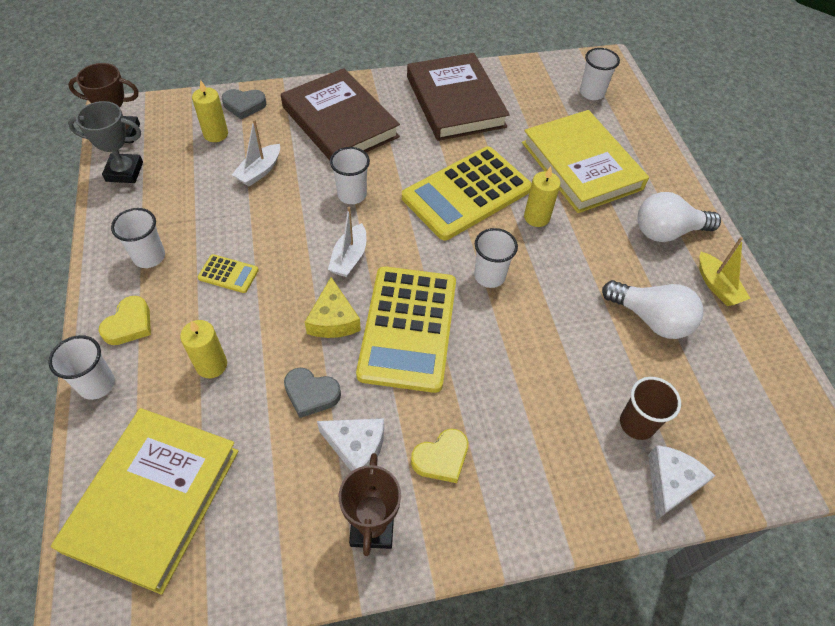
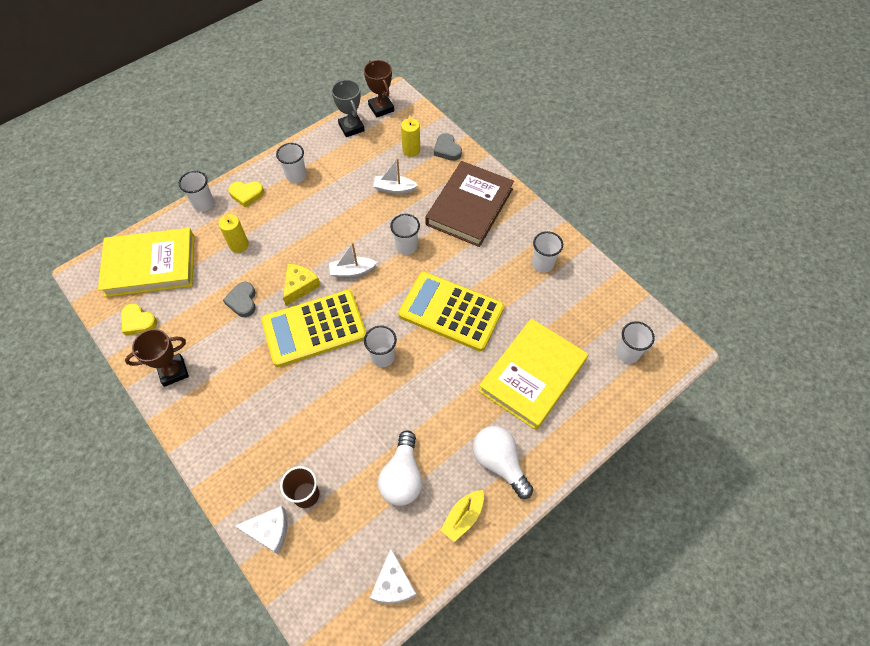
camera: 65 degrees right, 5 degrees up
(228, 274) = (304, 218): yellow calculator -> none
(333, 319) = (300, 286): yellow cheese -> yellow cheese turned 150 degrees clockwise
(356, 447) = (218, 340): white cheese -> white cheese (393, 584)
(441, 458) = (230, 387): yellow heart -> yellow heart (138, 321)
(455, 102) = (542, 264): brown book -> white cup
(536, 217) = (456, 365): yellow candle -> none

